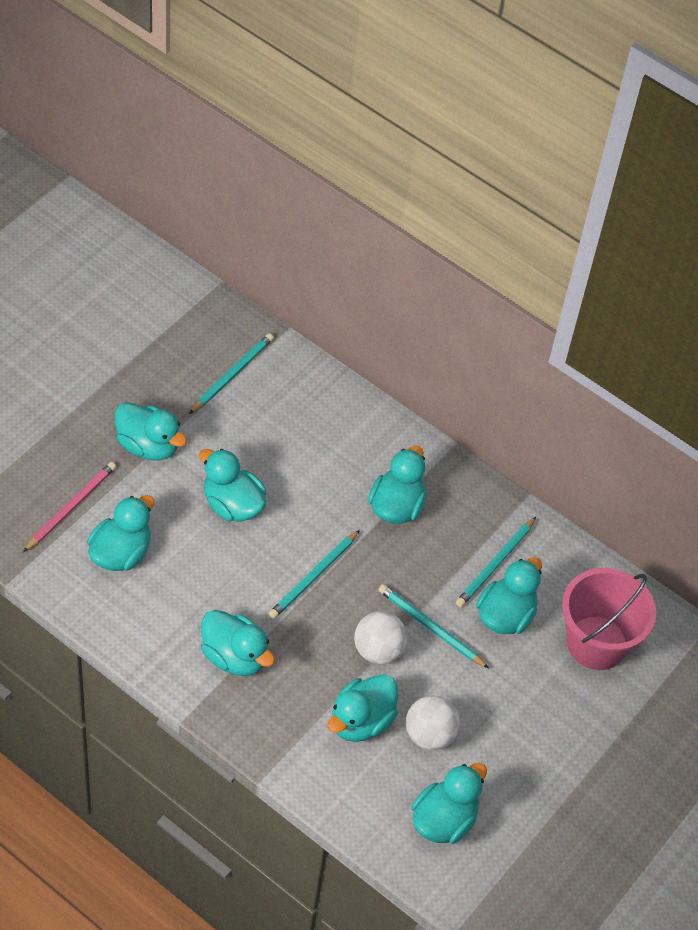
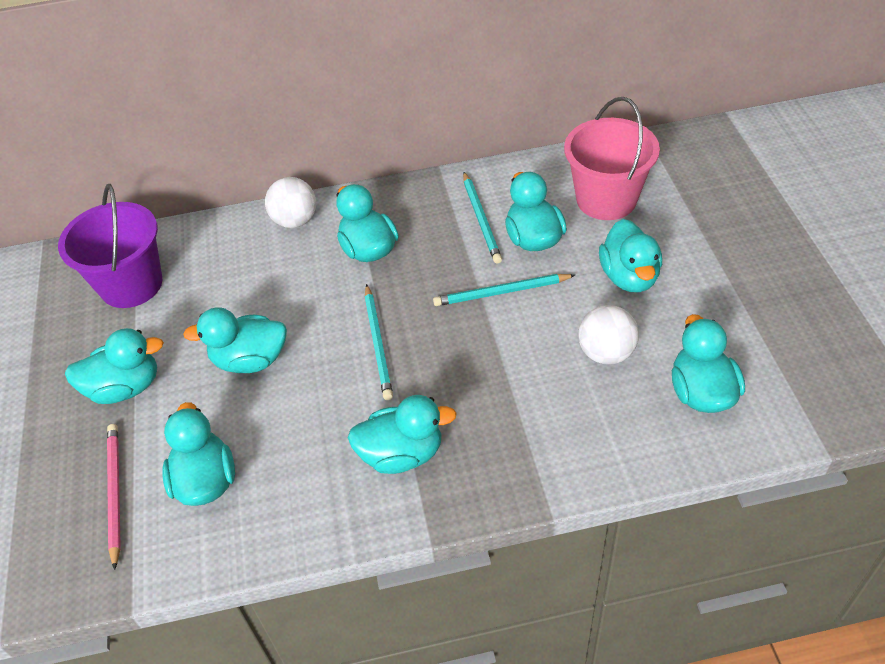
camera: 40 degrees left, 5 degrees down
(232, 374) = (131, 284): turquoise pencil -> purple bucket
(361, 721) = (552, 395): turquoise duck -> turquoise duck (629, 277)
(378, 650) = (492, 340): white ball -> white ball (295, 221)

